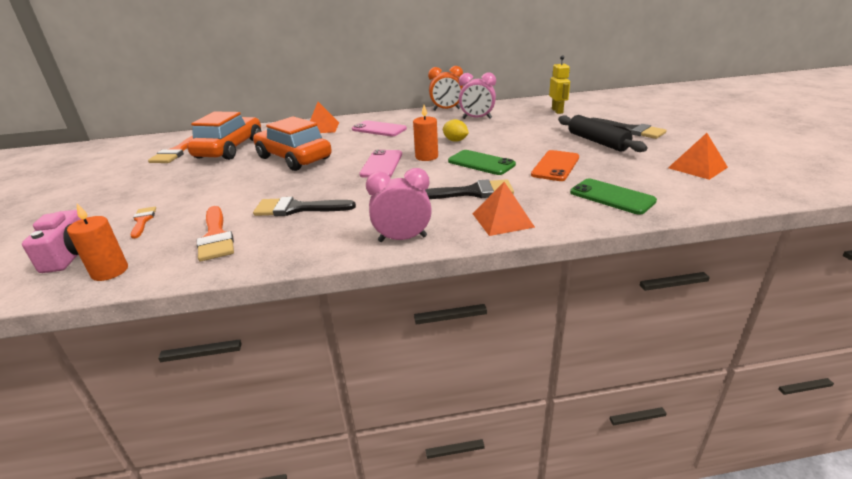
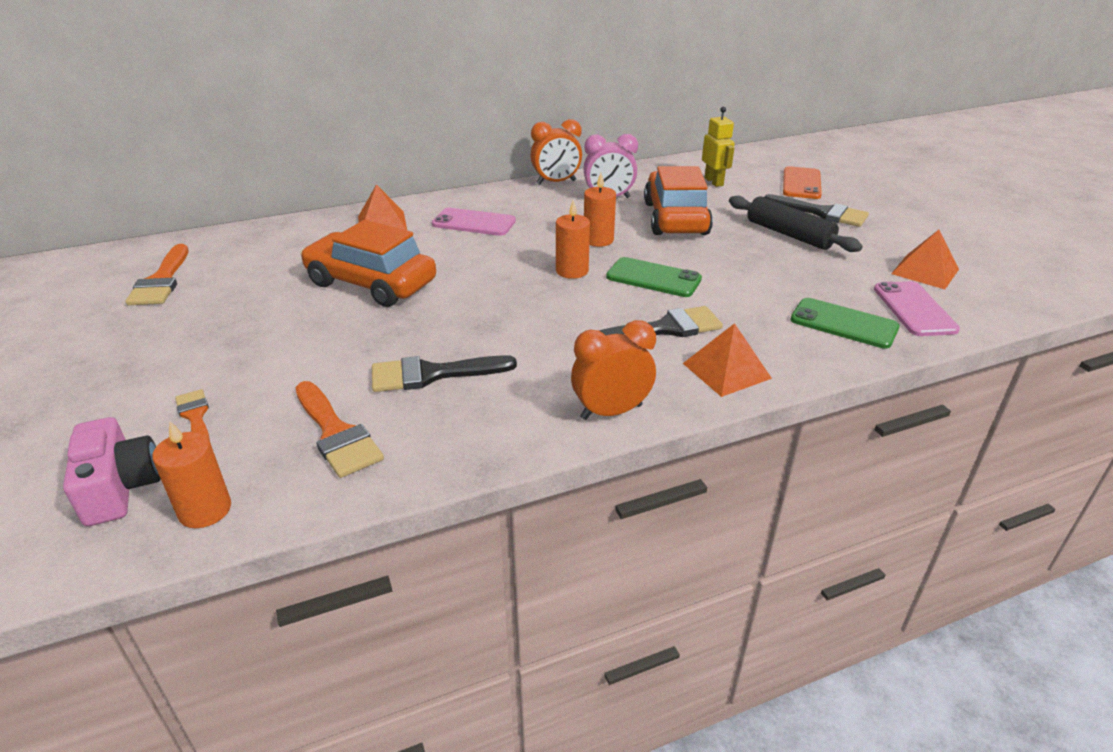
camera: 15 degrees left, 5 degrees up
(230, 149) = (252, 270): orange car -> orange car (675, 218)
(381, 164) = (513, 288): pink phone -> pink phone (914, 309)
(402, 239) = (611, 412): pink clock -> orange clock
(455, 140) = (598, 240): yellow lemon -> orange candle
(555, 166) = (753, 278): orange phone -> orange phone (801, 183)

